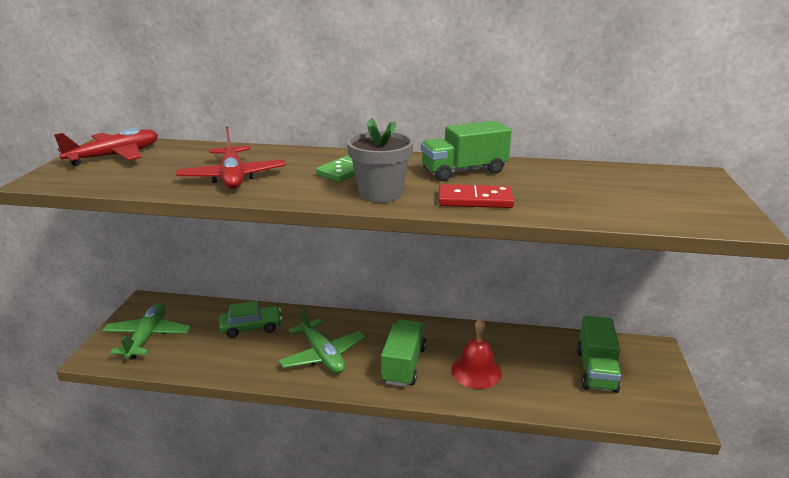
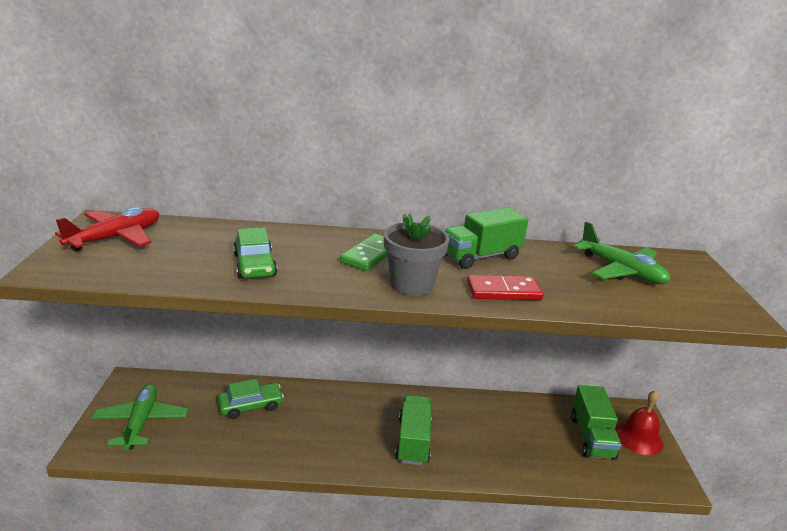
camera: 10 degrees left, 0 degrees up
(233, 177) = (254, 265): red plane -> green car
(322, 355) = (331, 434): green plane -> green plane (621, 271)
(476, 371) = (483, 444): red bell -> red bell (638, 437)

